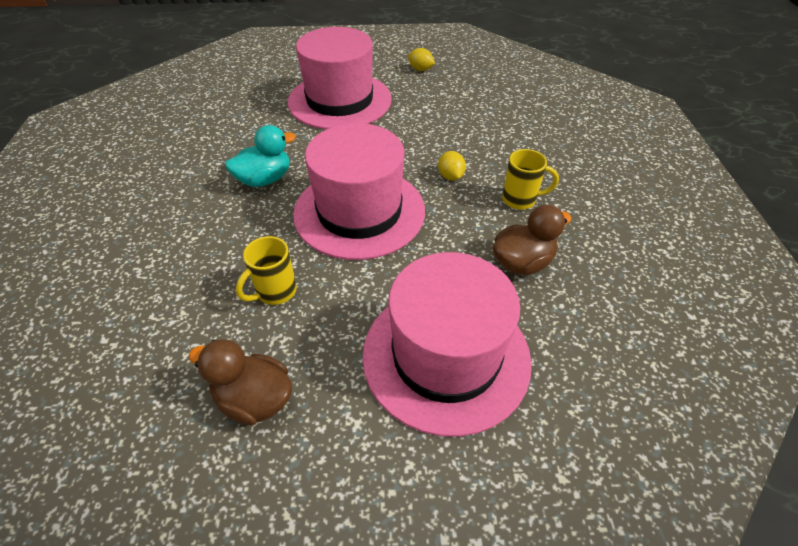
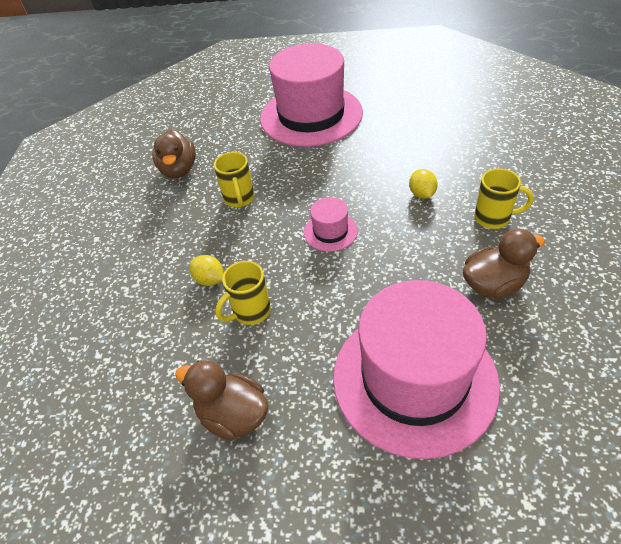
camera: 10 degrees right, 0 degrees up
(201, 150) = (179, 170): none -> brown duck
(265, 179) = (239, 199): turquoise duck -> yellow mug
(359, 211) = (330, 231): pink hat -> pink hat, size x0.42
(420, 69) = (392, 79): yellow lemon -> yellow lemon (210, 280)

